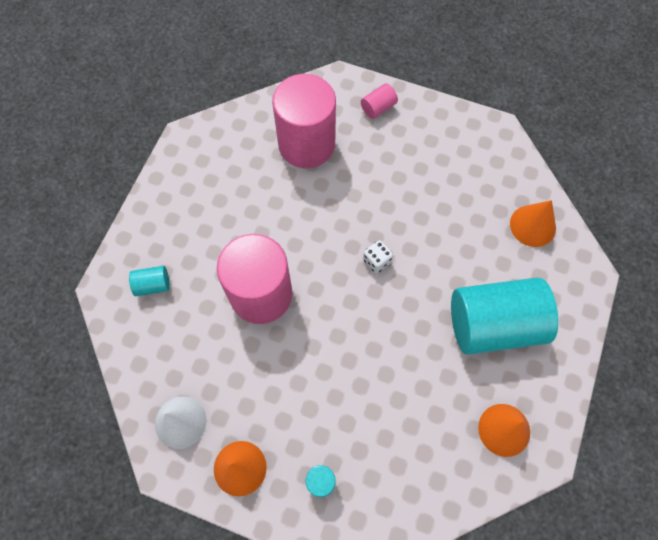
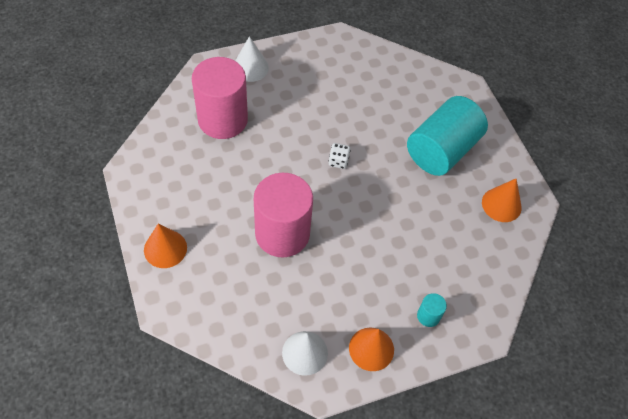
camera: 45 degrees left, 10 degrees down
(153, 285) = (198, 282): turquoise cylinder -> none
(378, 107) = (250, 67): pink cylinder -> white cone
(532, 225) = (411, 79): orange cone -> orange cone (165, 248)

